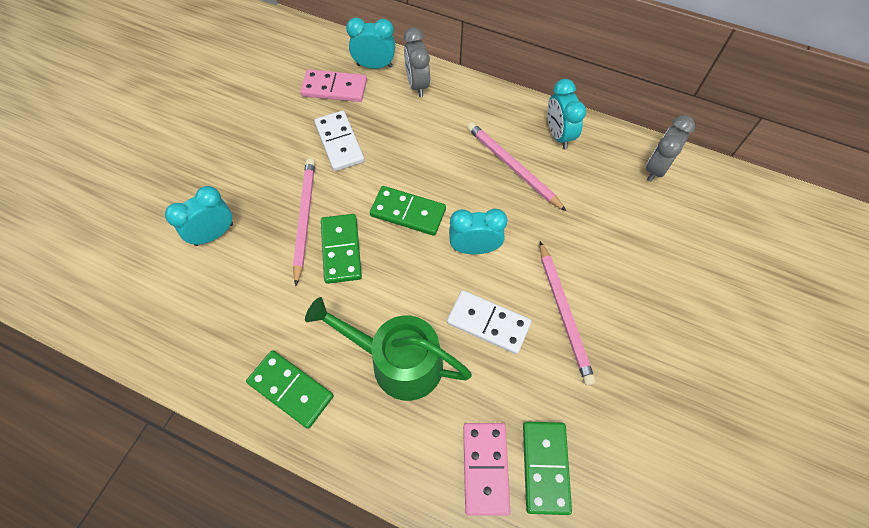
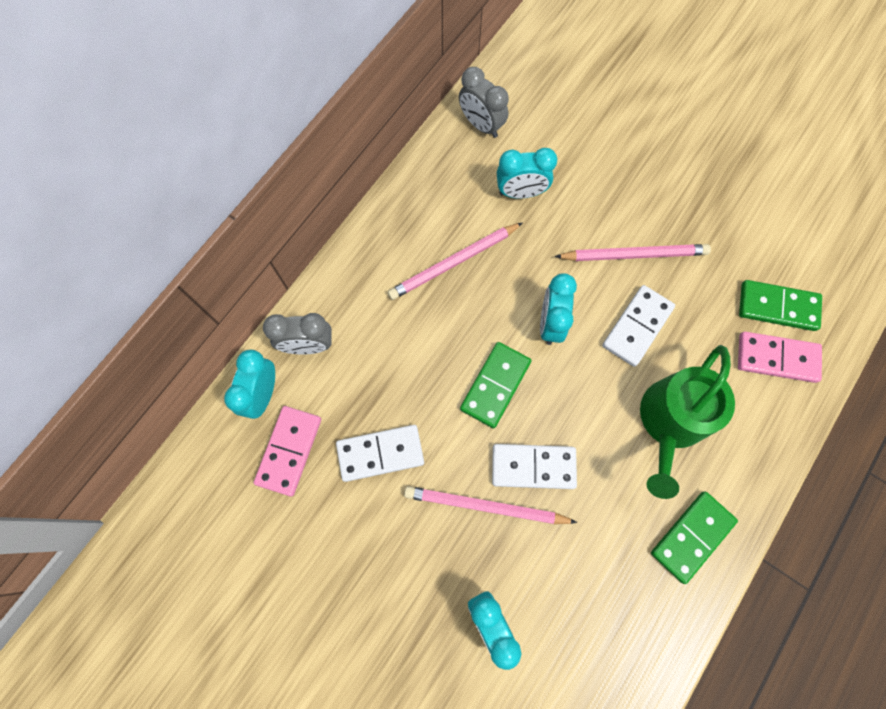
camera: 80 degrees left, 10 degrees up
(341, 250) = (533, 466): green domino -> white domino
(558, 135) = (419, 205): turquoise clock -> turquoise clock (521, 192)

